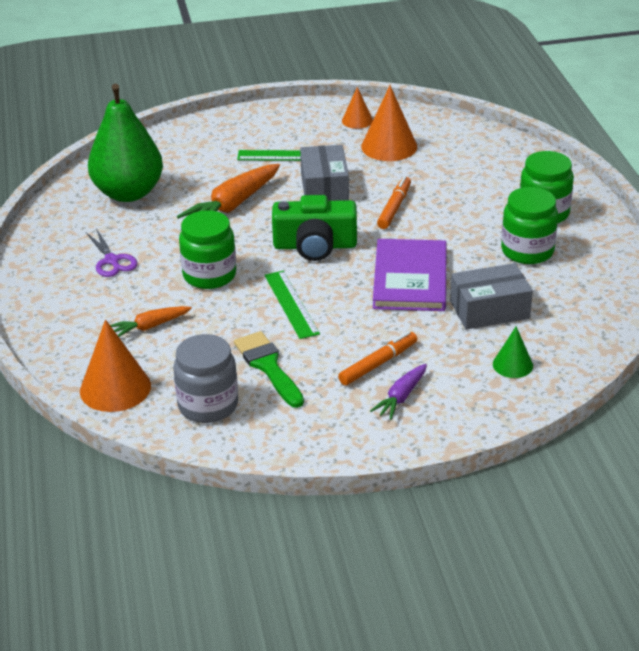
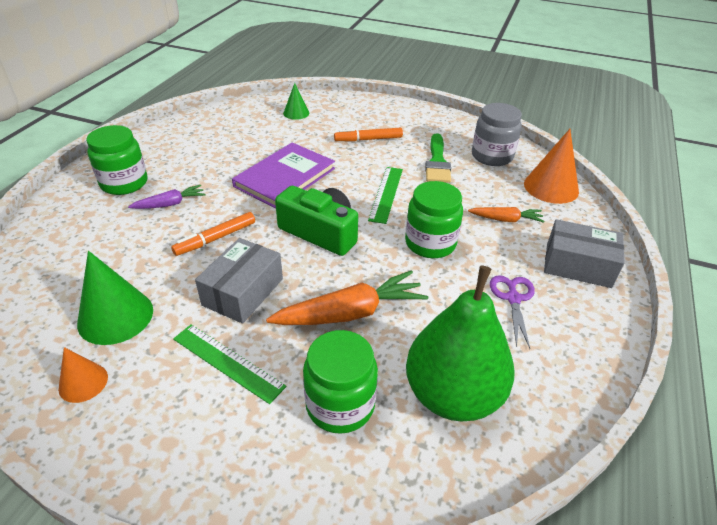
camera: 150 degrees left, 5 degrees up
(389, 146) = (115, 316): orange cone -> green cone
(401, 397) = (374, 121): purple carrot -> purple carrot (170, 204)
(489, 310) = (265, 140): grey box -> grey box (578, 265)
(527, 251) = (184, 163): green jar -> green jar (340, 405)

